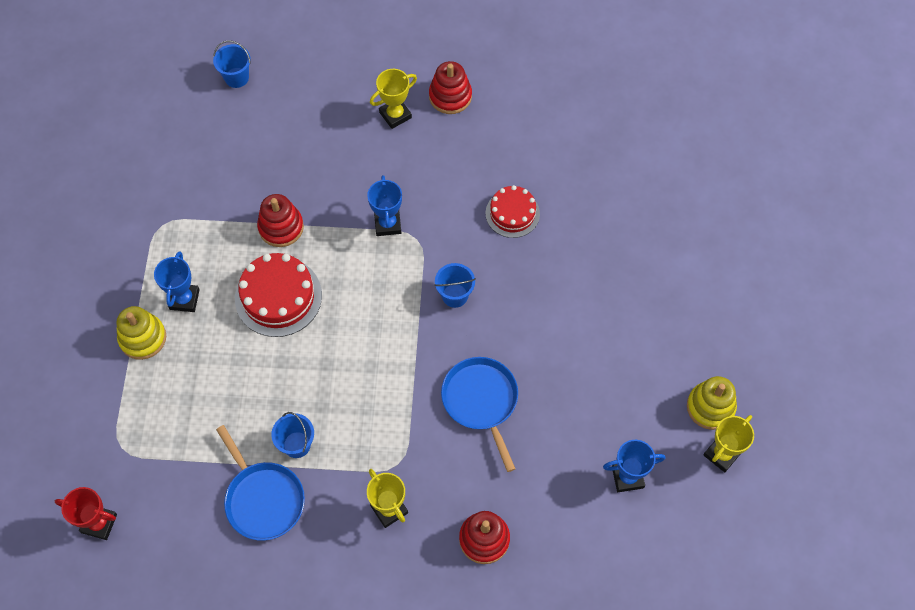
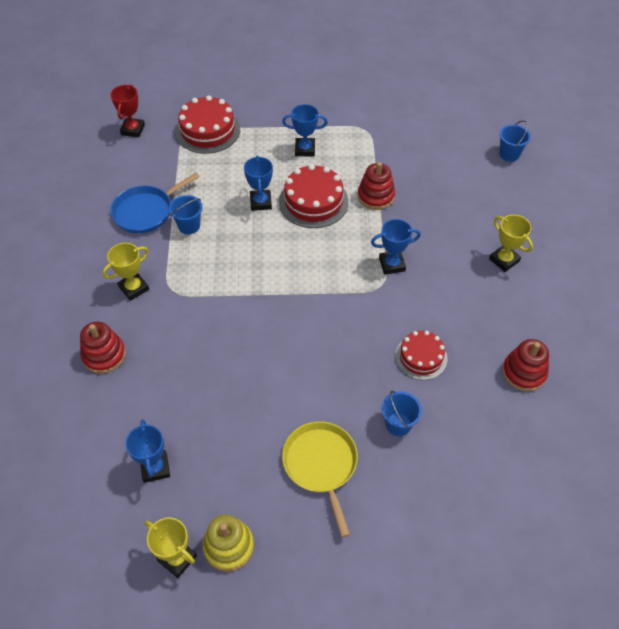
camera: 85 degrees right, 10 degrees down
(122, 420) = (208, 130): none -> red cake
(143, 338) = (271, 132): yellow stacking toy -> none
(270, 358) = (260, 202): none -> blue trophy
(450, 96) = (536, 299): red stacking toy -> red stacking toy (523, 372)
(455, 295) = (329, 318): blue bucket -> blue bucket (398, 424)
(481, 401) = (229, 344): blue pan -> none
(629, 319) = (321, 465): none -> yellow pan

